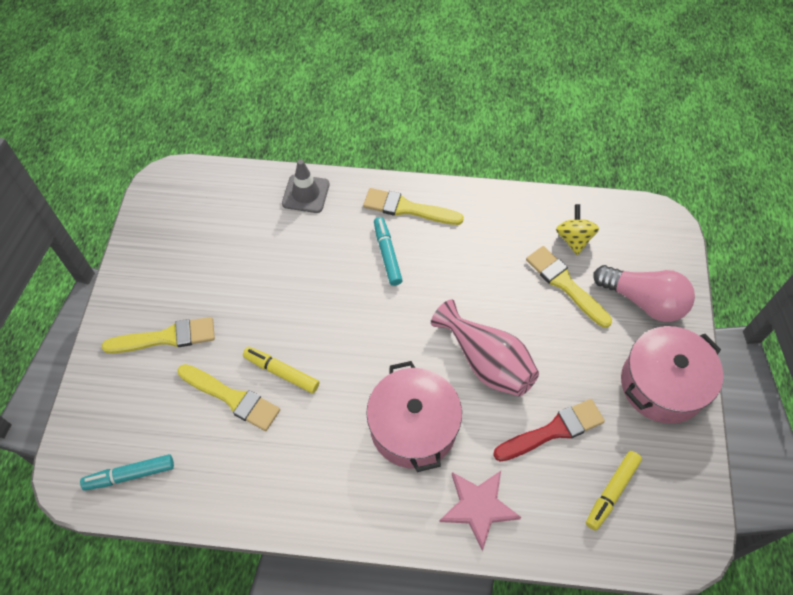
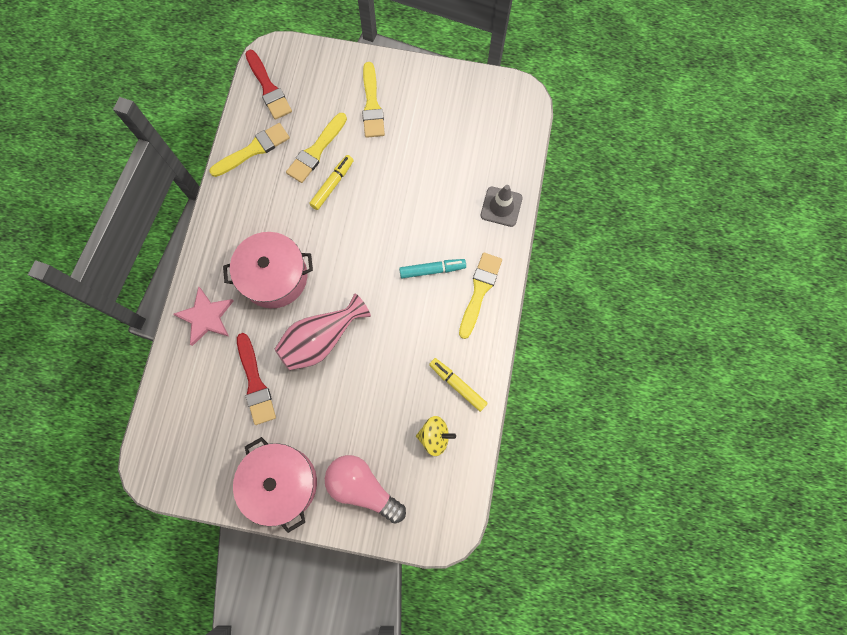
camera: 95 degrees right, 15 degrees up
(130, 475) = (268, 88): turquoise marker -> red brush
(565, 284) = (387, 419): yellow brush -> yellow brush (253, 150)
(611, 492) = (200, 419): yellow marker -> yellow marker (457, 385)
(643, 301) = (363, 487): pink light bulb -> pink light bulb turned 90 degrees clockwise

